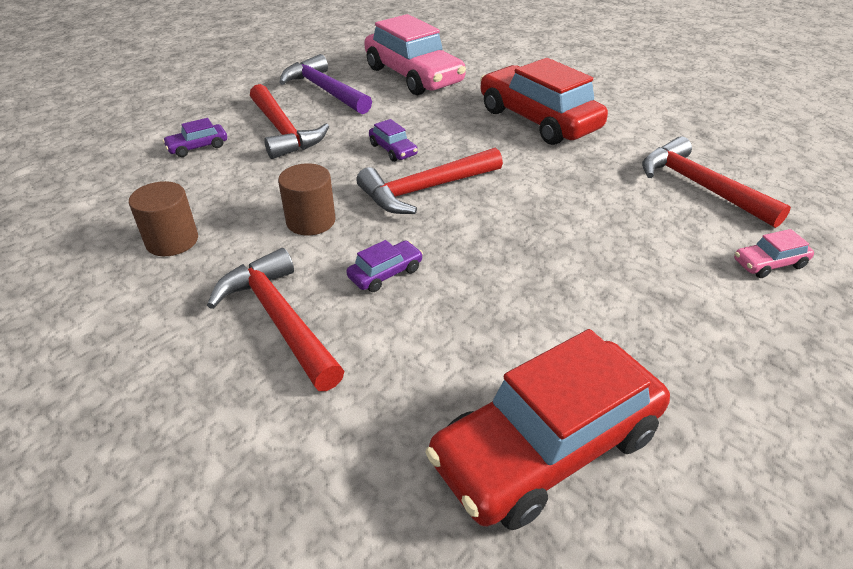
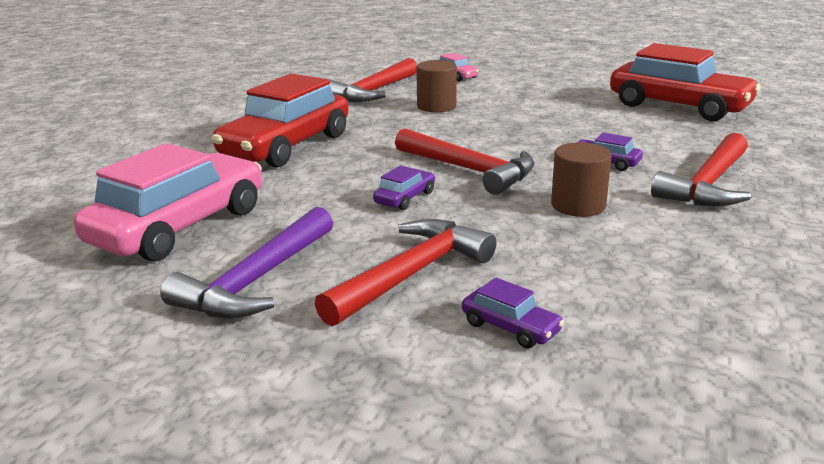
camera: 110 degrees left, 15 degrees down
(172, 241) = (700, 263): brown cylinder -> brown cylinder (436, 106)

